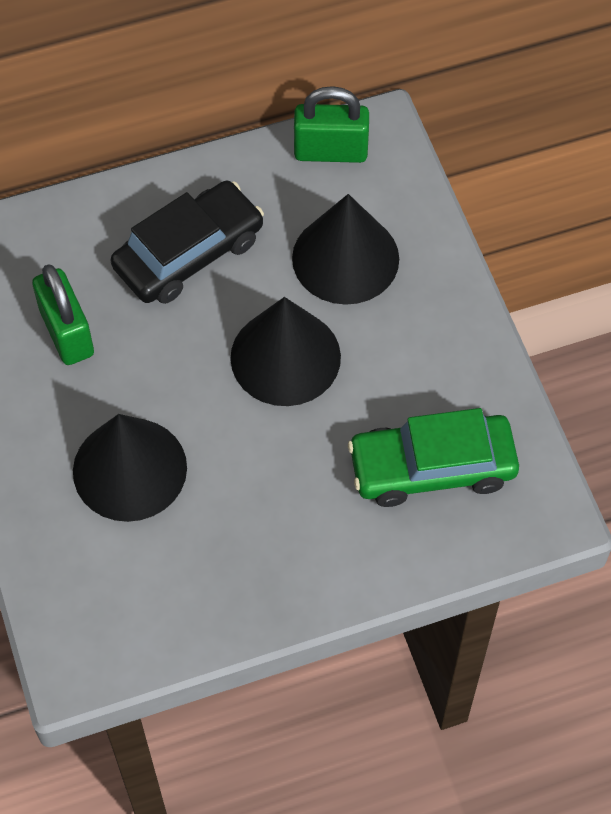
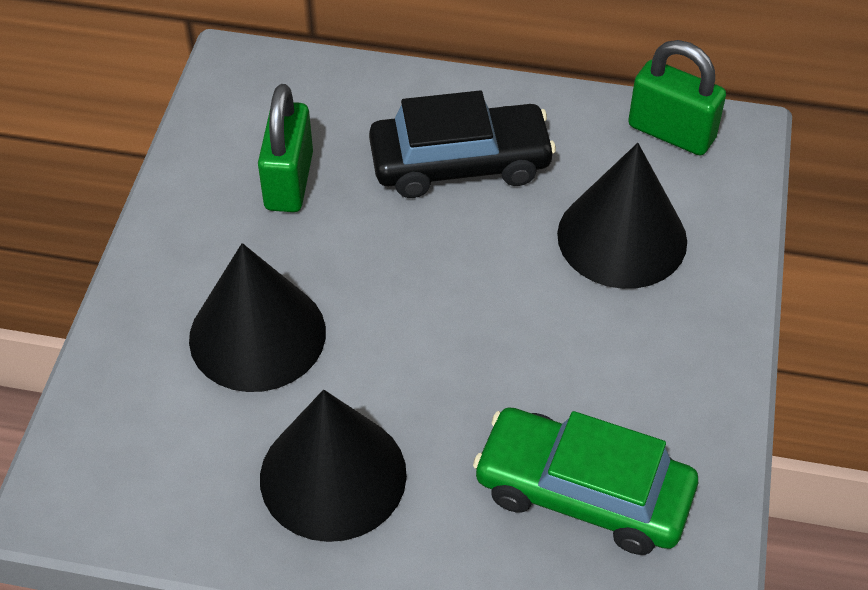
camera: 30 degrees right, 10 degrees down
(285, 357) = (493, 303): black cone -> black cone (333, 475)

